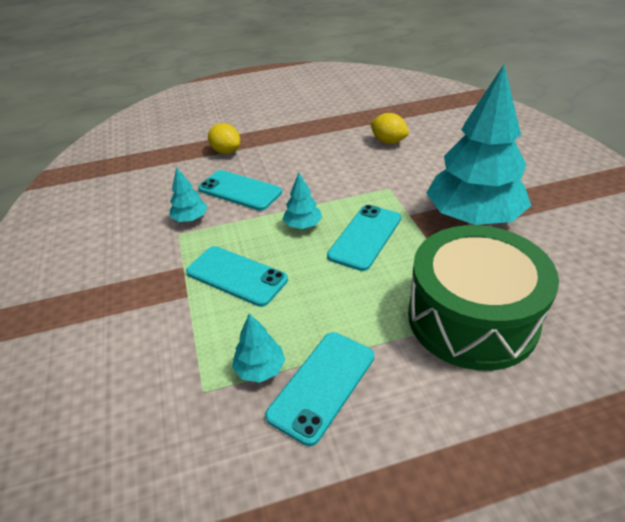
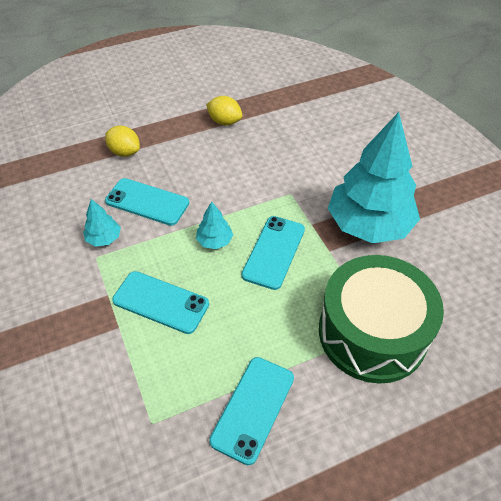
camera: 10 degrees left, 10 degrees up
(260, 369) = (198, 397): turquoise tree -> none
(388, 141) = (285, 135): yellow lemon -> yellow lemon (224, 122)

